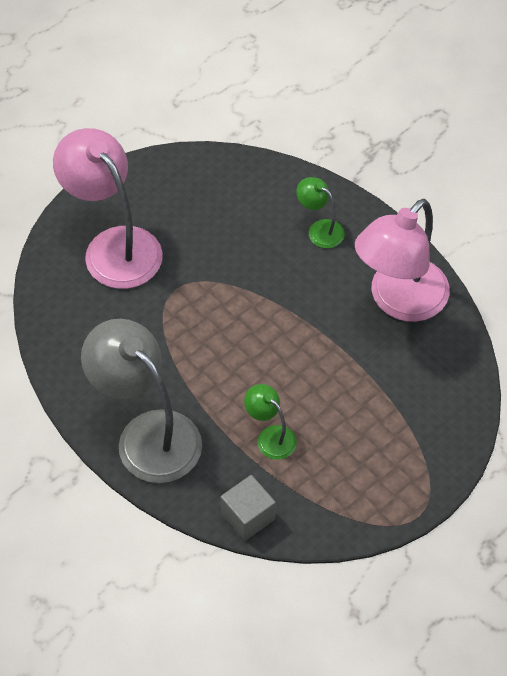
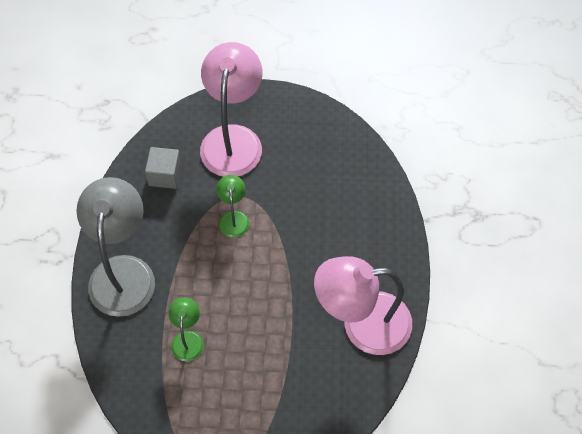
camera: 45 degrees right, 5 degrees up
(248, 516) = (120, 376): grey cube -> grey cube (165, 175)
(320, 229) = (365, 233): green lamp -> green lamp (233, 218)

